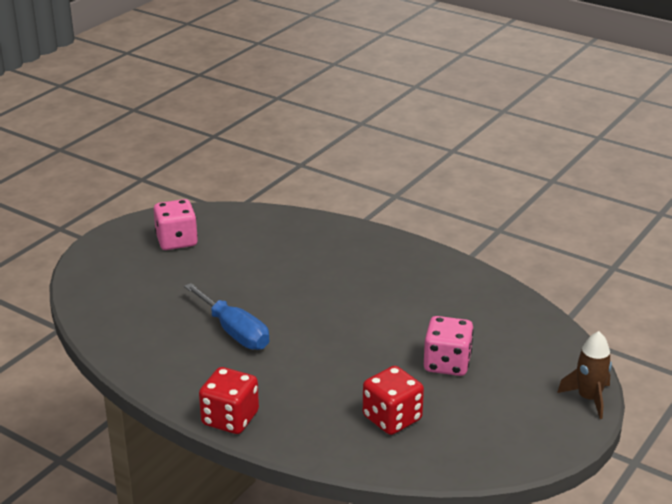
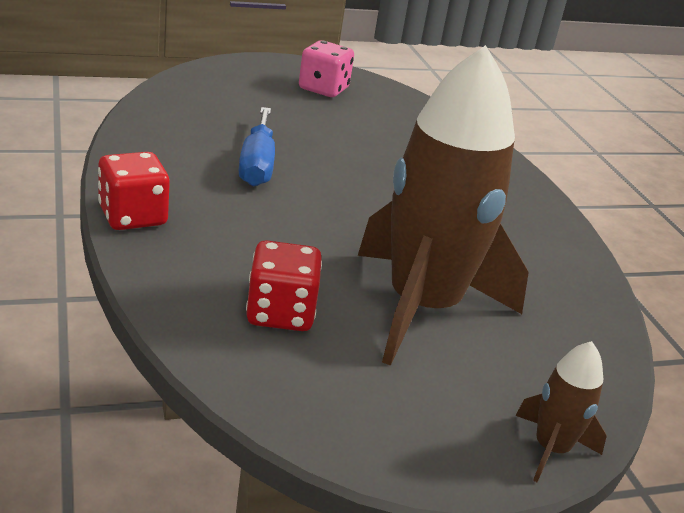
camera: 35 degrees right, 0 degrees up
(447, 363) = (423, 307): pink dice -> brown rocket

